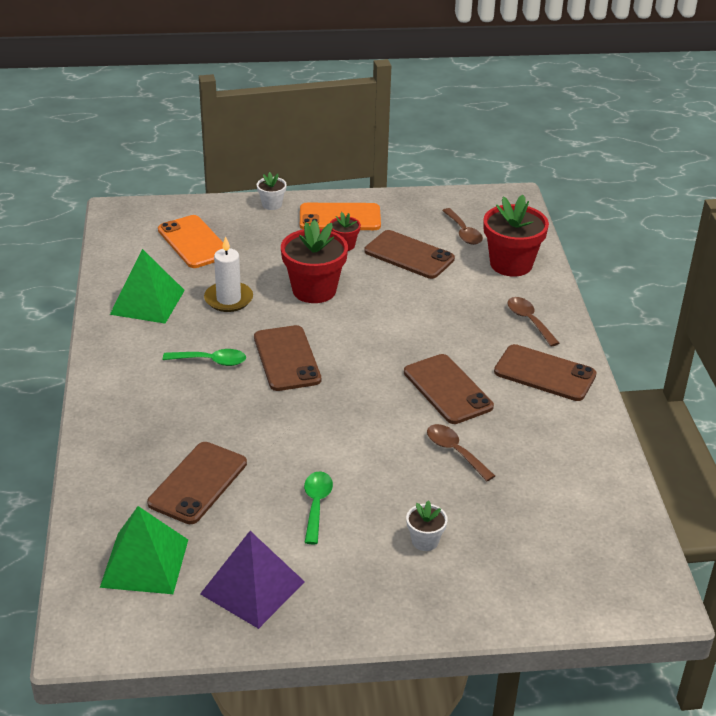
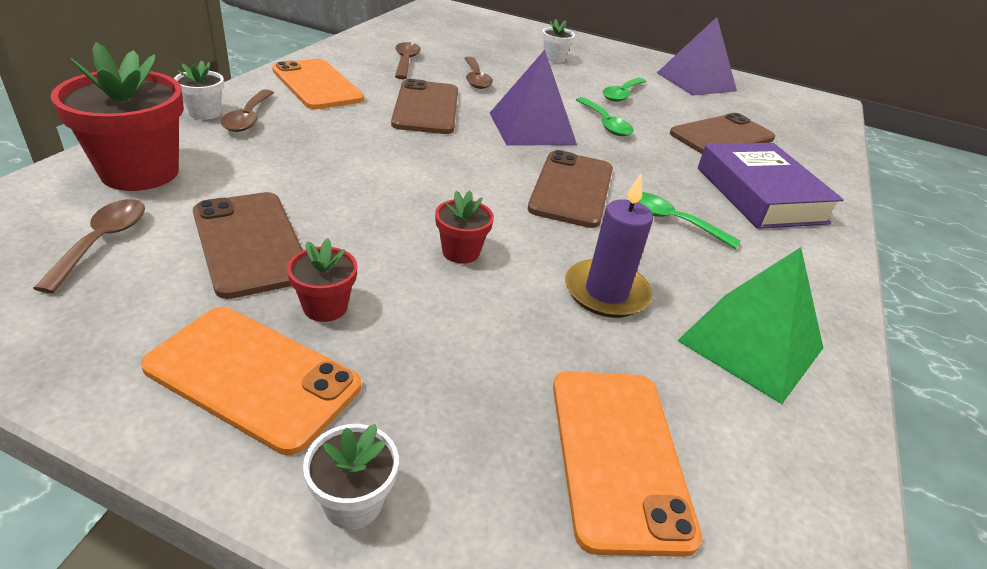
camera: 155 degrees left, 0 degrees up
(144, 563) = (778, 114): green pyramid -> none
(153, 416) = (760, 195): none -> purple book
(228, 299) = (606, 292): white candle -> purple candle
(305, 445) = (605, 123): none -> green spoon
(314, 290) = (460, 252): red flower pot -> red flower pot, size x0.49
(356, 407) = (532, 128): none -> purple pyramid
(533, 444) = (406, 62): none -> brown spoon
(544, 373) = (317, 85): brown phone -> orange phone
(556, 312) = (205, 113): none -> white flower pot

